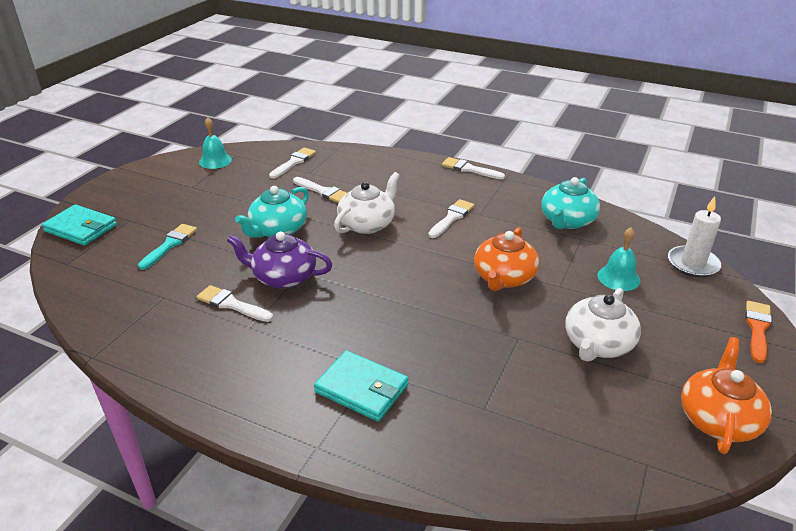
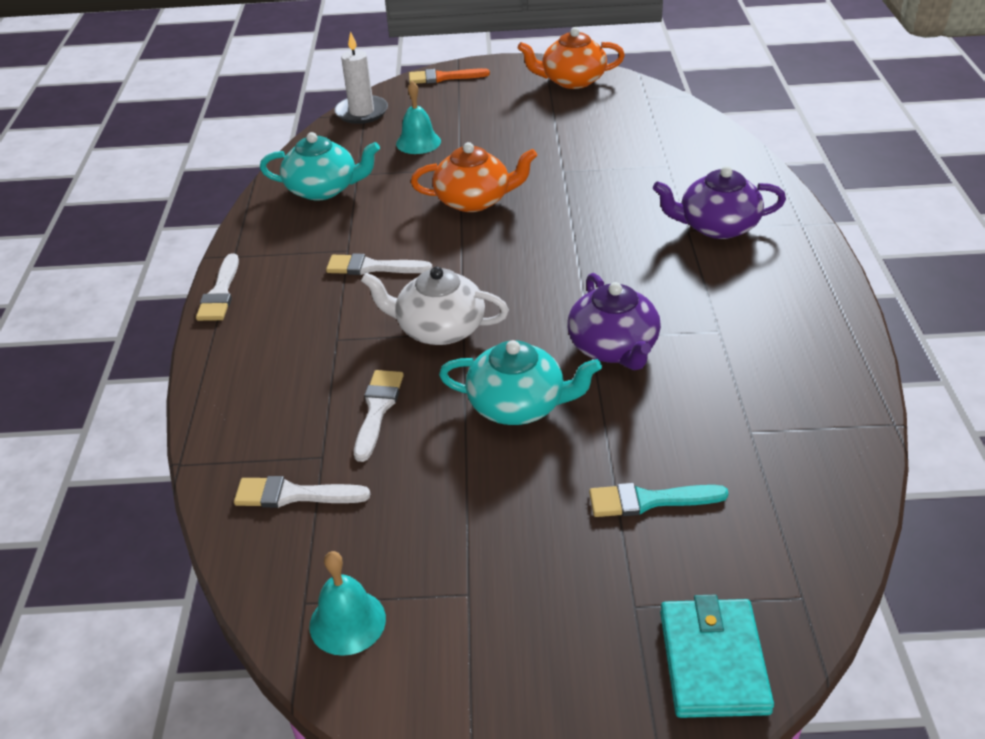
camera: 115 degrees left, 5 degrees up
(232, 304) = (700, 363): white brush -> none
(362, 389) = (717, 226): turquoise wallet -> purple teapot
(597, 344) = (533, 135): white teapot -> none

